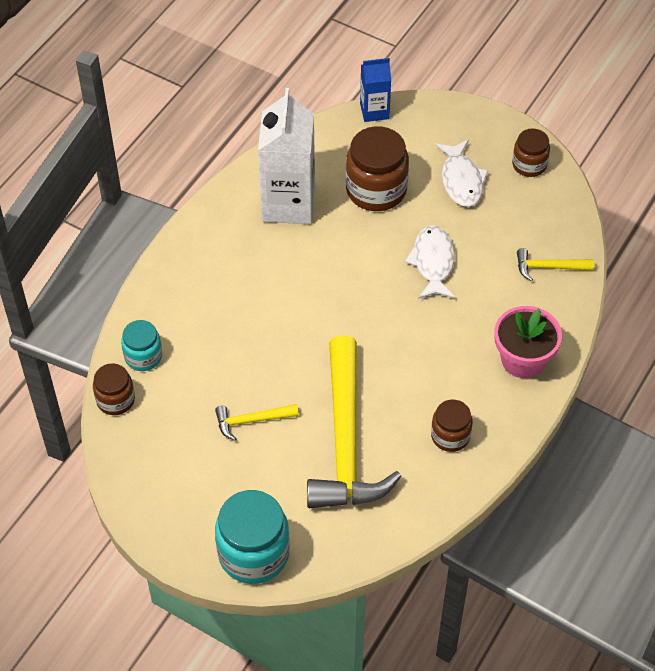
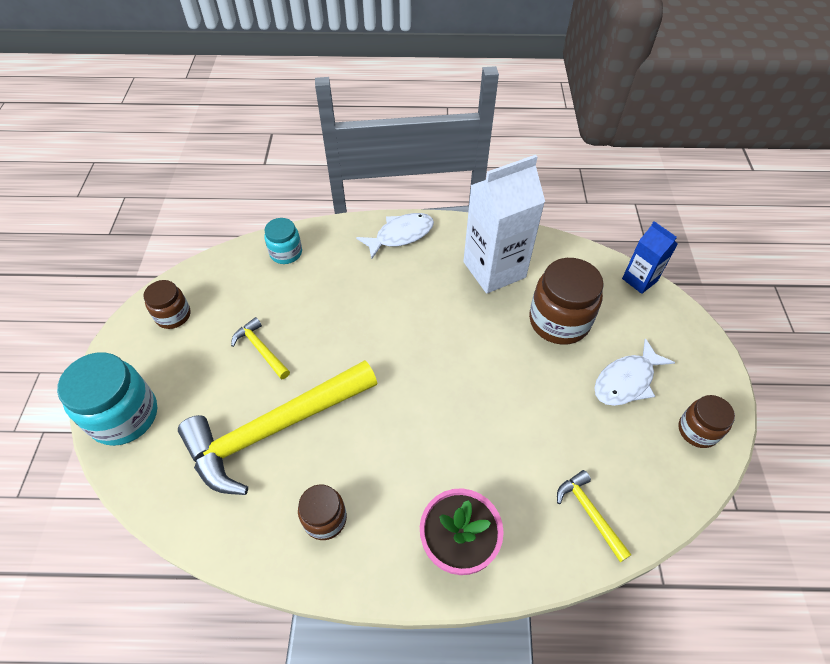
camera: 60 degrees right, 0 degrees up
(115, 400) = (237, 256): brown jar -> brown jar (173, 315)
(433, 262) = (516, 403): white fish -> white fish (400, 235)

